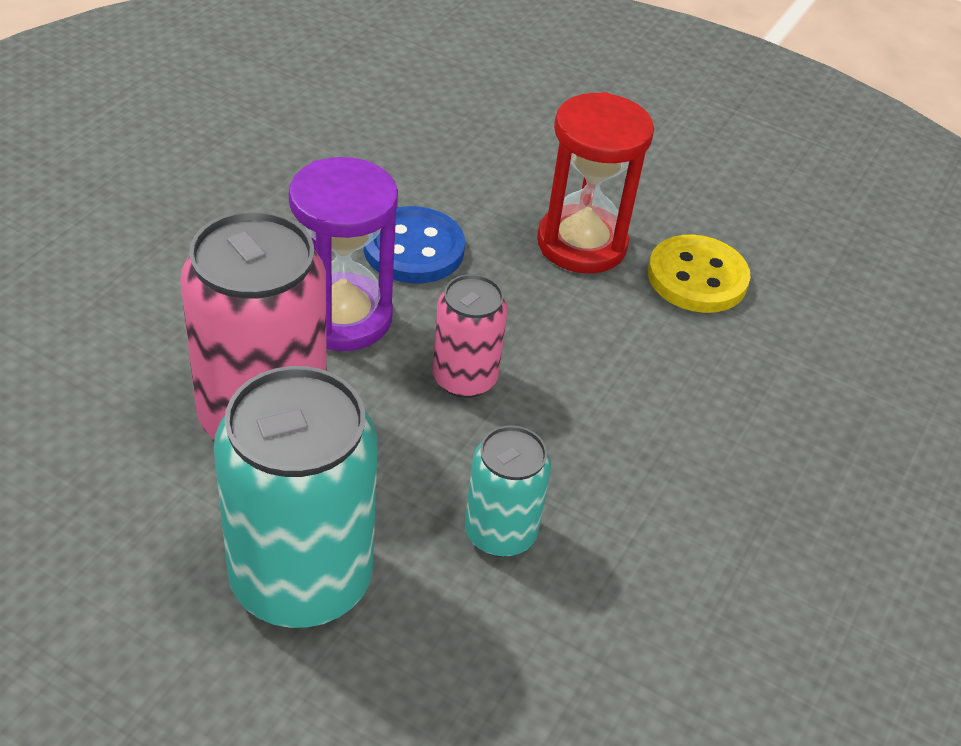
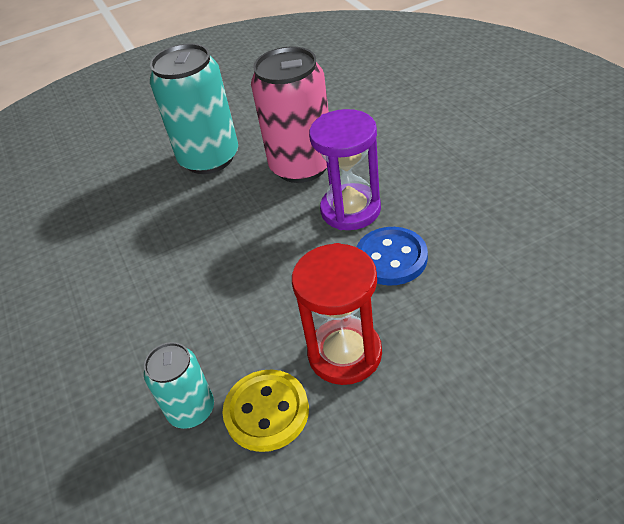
camera: 135 degrees right, 0 degrees up
(464, 378) = (271, 244): pink can -> none
(500, 532) = (174, 223): turquoise can -> turquoise can (191, 410)

